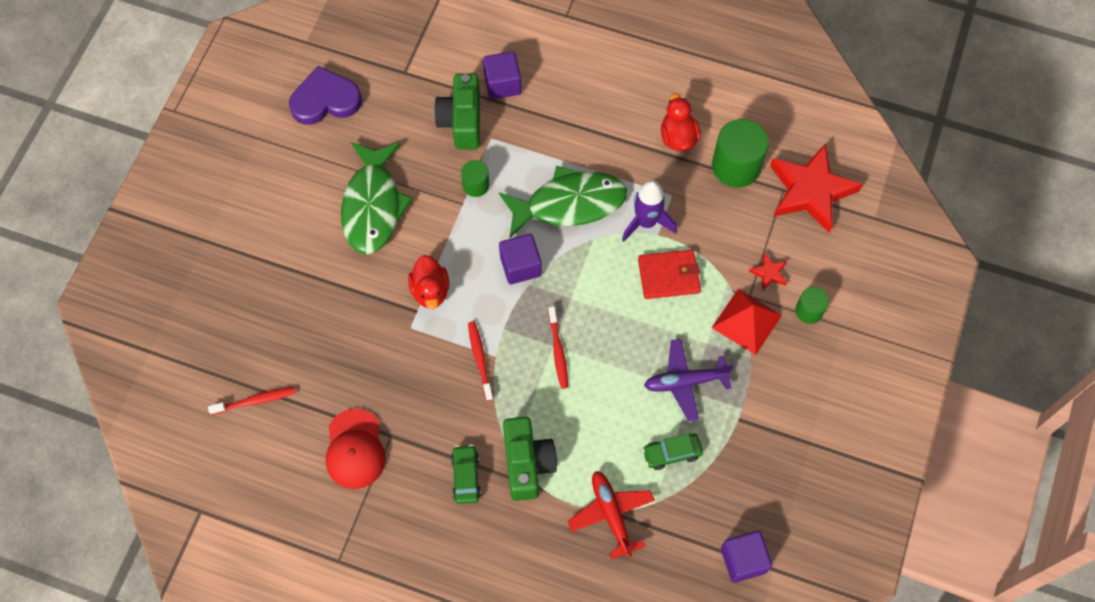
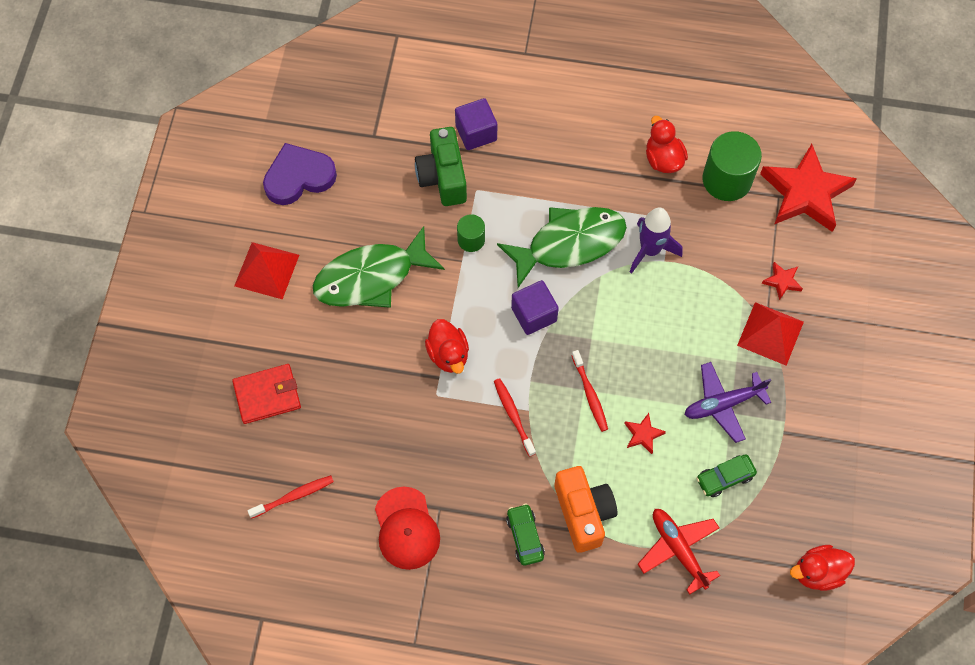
camera: 10 degrees left, 0 degrees up
(276, 183) = (266, 270): none -> red pyramid
(373, 206) = (371, 277): green fish -> green fish turned 75 degrees clockwise
(527, 464) = (583, 513): green camera -> orange camera
(601, 398) = (643, 434): none -> red star
(668, 276) = (684, 300): red wallet -> red wallet (267, 395)
(743, 560) = (818, 572): purple cube -> red duck
(809, 311) = (829, 313): green cylinder -> none

